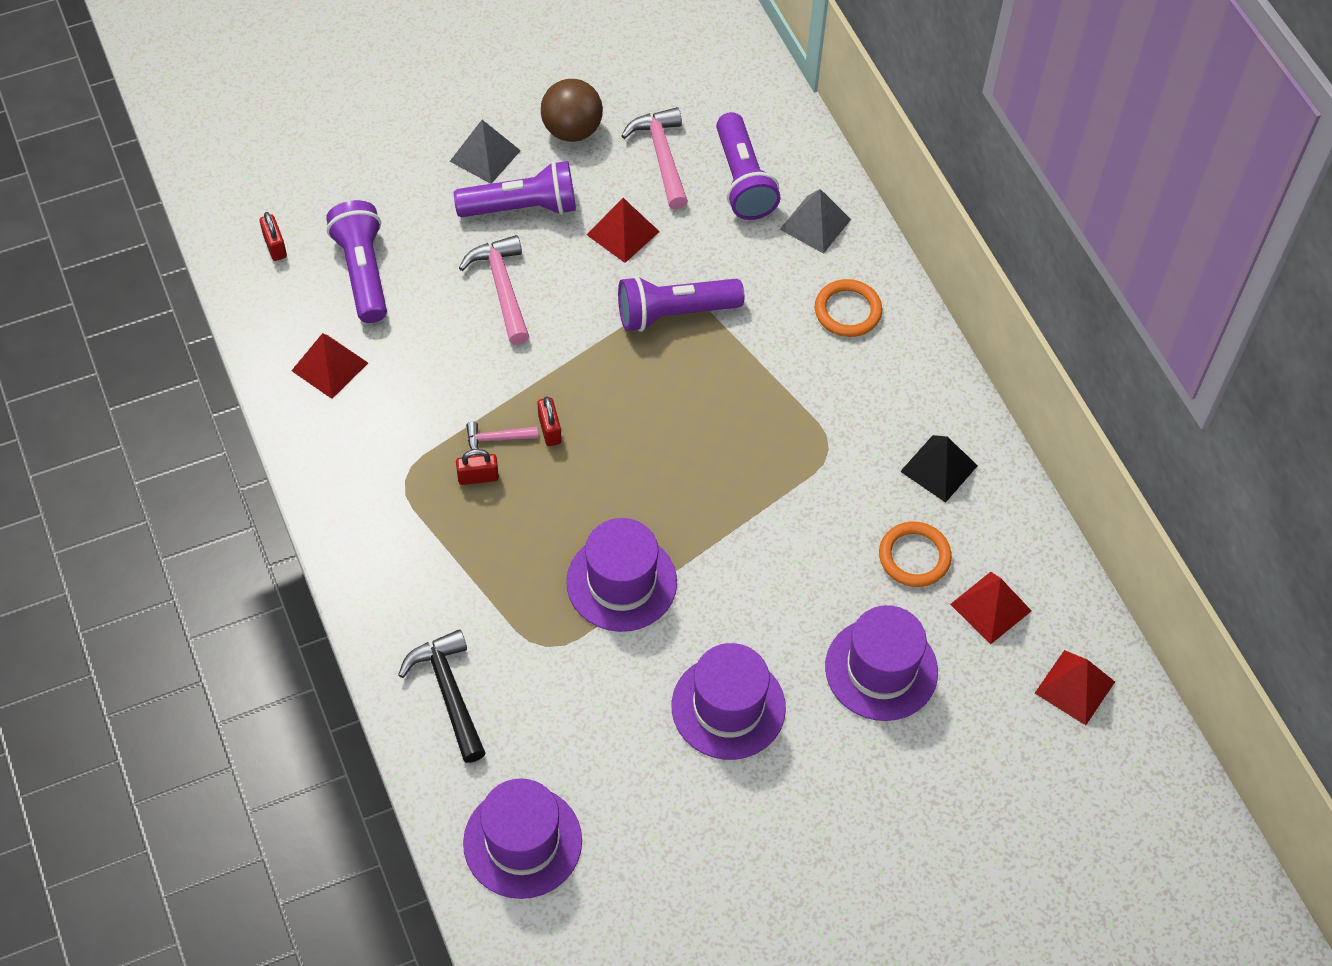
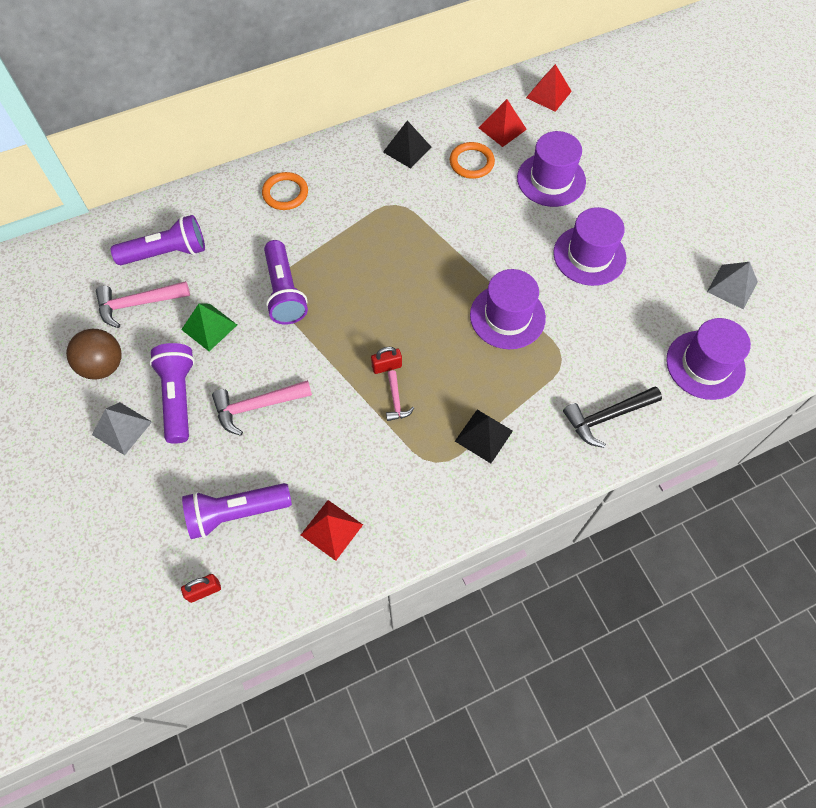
camera: 90 degrees left, 5 degrees up
(436, 537) = (483, 436): none -> black pyramid
(478, 477) = (430, 411): red padlock -> none
(623, 233) = (209, 327): red pyramid -> green pyramid
(815, 224) = (210, 211): grey pyramid -> grey pyramid (732, 286)

